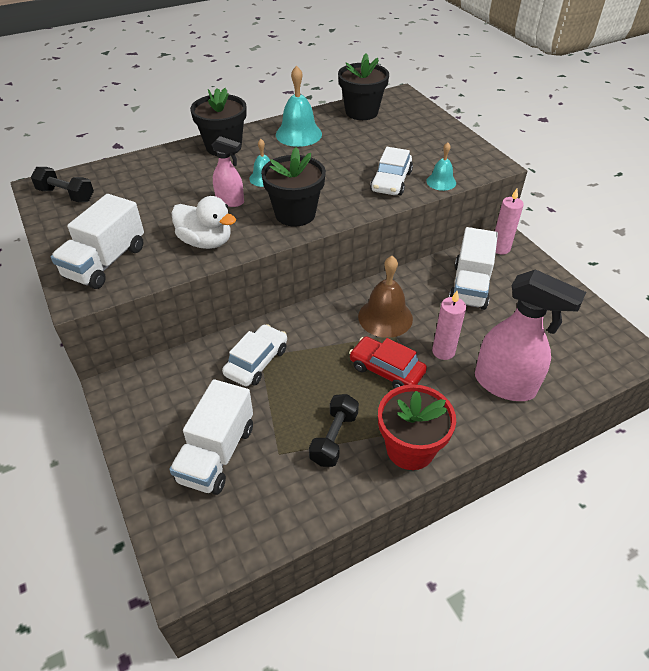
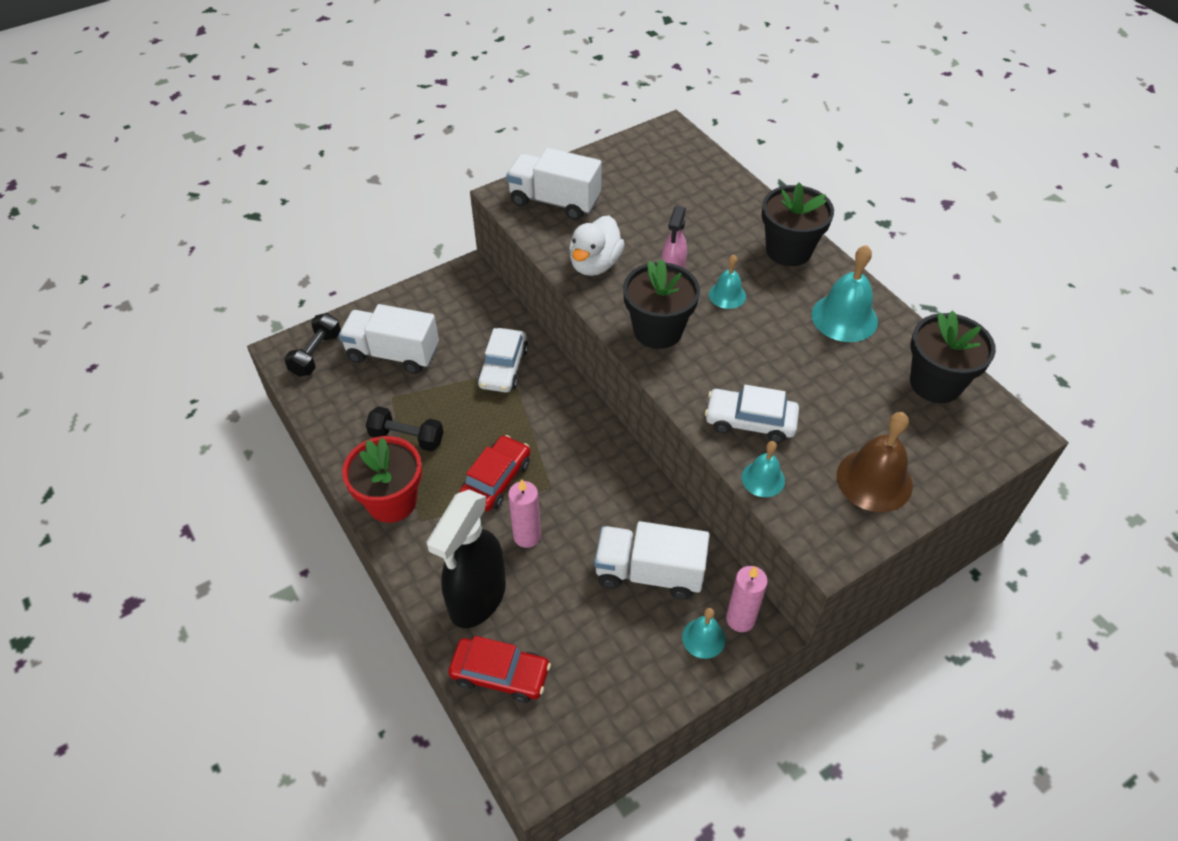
camera: 85 degrees right, 5 degrees up
(66, 195) = (659, 150): black dumbbell -> black dumbbell (316, 354)
(256, 362) = (503, 367): white car -> white car turned 75 degrees clockwise
(385, 317) = (579, 477): brown bell -> brown bell (874, 480)
(505, 385) = (477, 598): pink spray bottle -> black spray bottle
(517, 266) = (703, 638): none -> turquoise bell
(568, 371) = (500, 674): none -> red car

